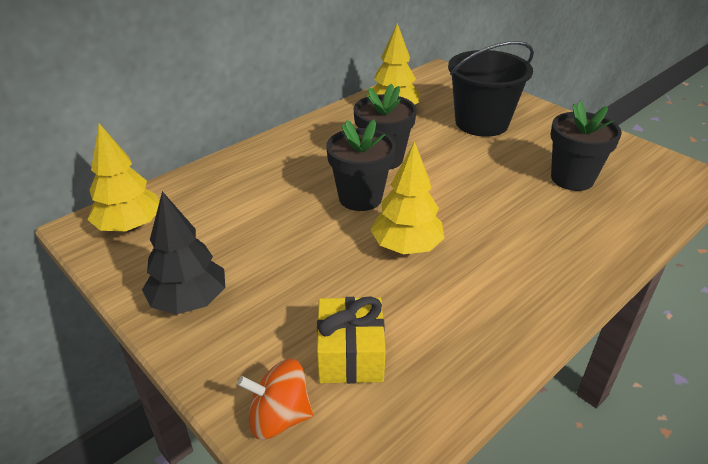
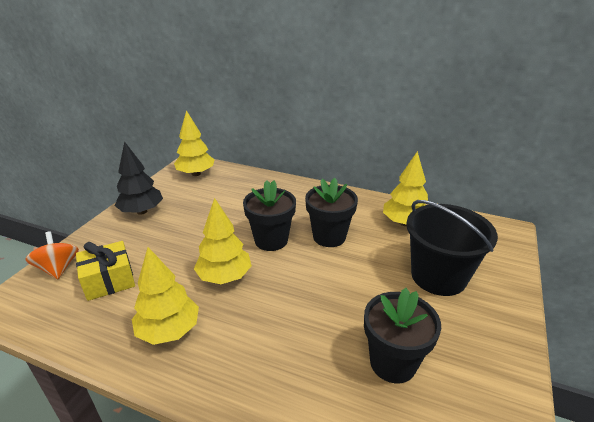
camera: 65 degrees right, 5 degrees down
(477, 307) = (169, 330): none -> yellow tree

